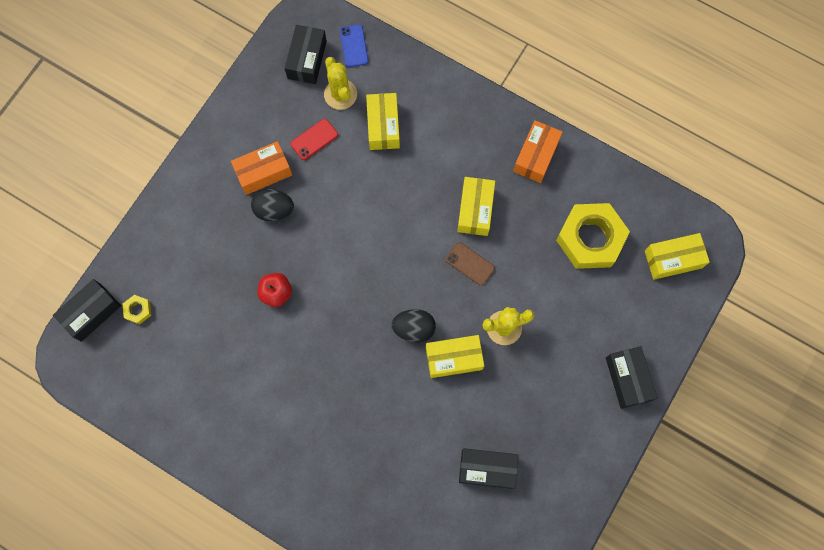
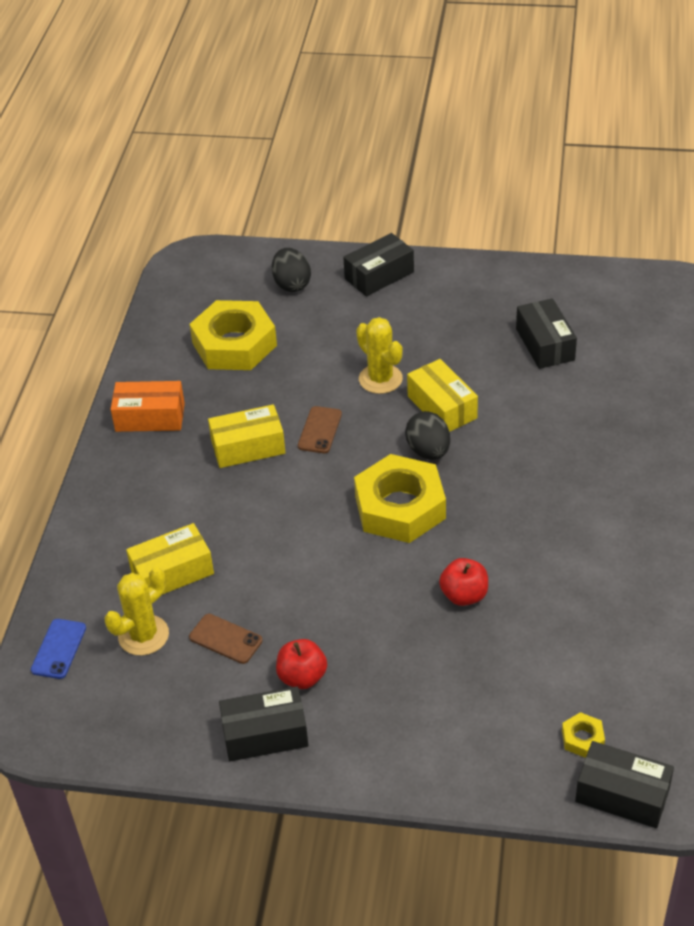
camera: 110 degrees left, 30 degrees down
(263, 172) = (302, 677): orange box -> red apple
(274, 210) = (352, 643): black egg -> black egg (292, 284)
(307, 60) = (102, 695): black box -> black box (265, 734)
(314, 139) = (225, 639): red phone -> brown phone
(354, 46) = (59, 649): blue phone -> blue phone turned 45 degrees counterclockwise
(370, 286) = (400, 507): none -> yellow nut
(673, 259) = (226, 279): yellow box -> none

